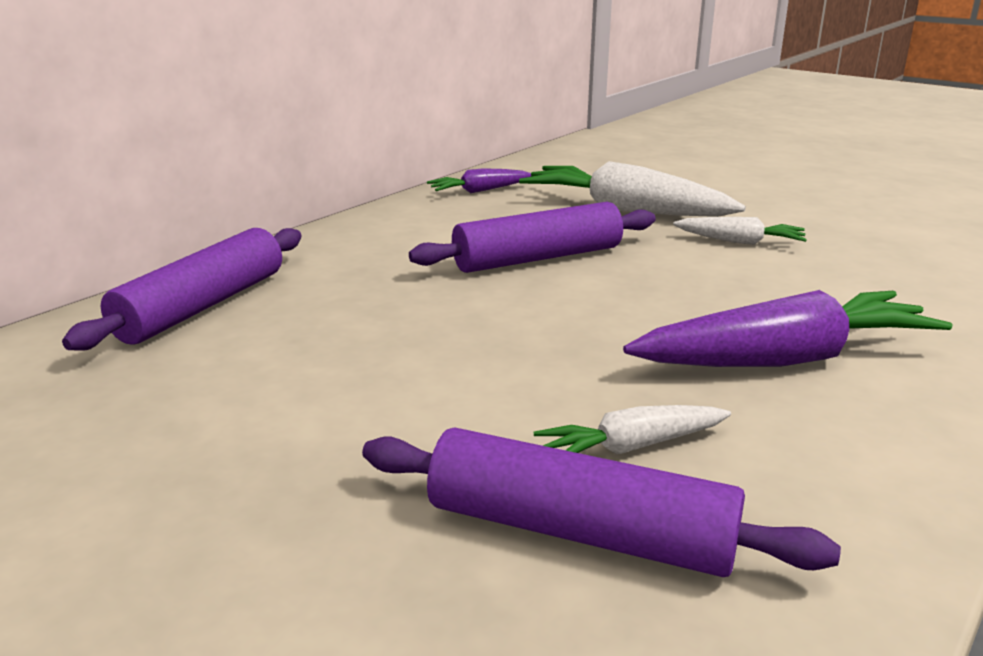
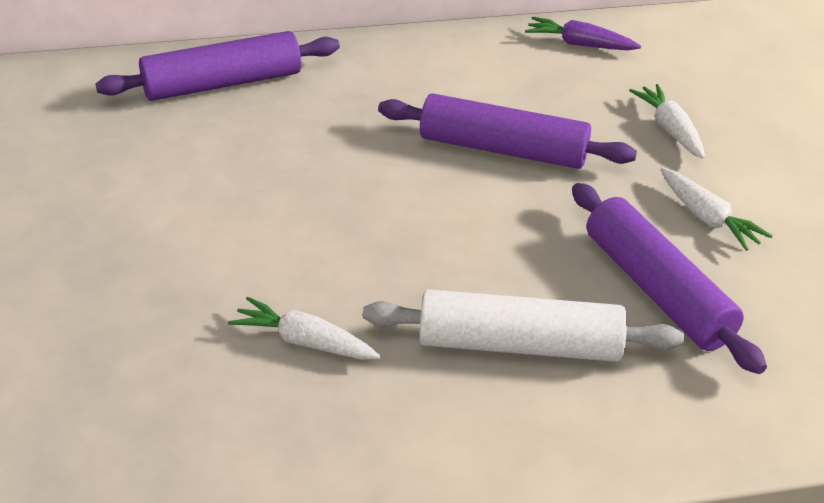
camera: 40 degrees right, 15 degrees up
(579, 531) = (196, 371): purple rolling pin -> purple rolling pin (657, 290)
(625, 210) = (670, 129): white carrot -> white carrot, size x0.52
(786, 359) = (519, 345): purple carrot -> white rolling pin

